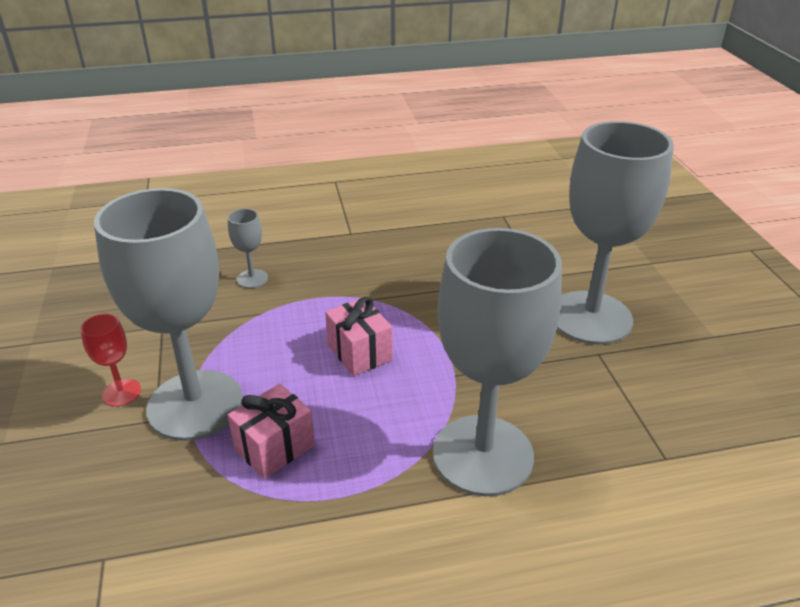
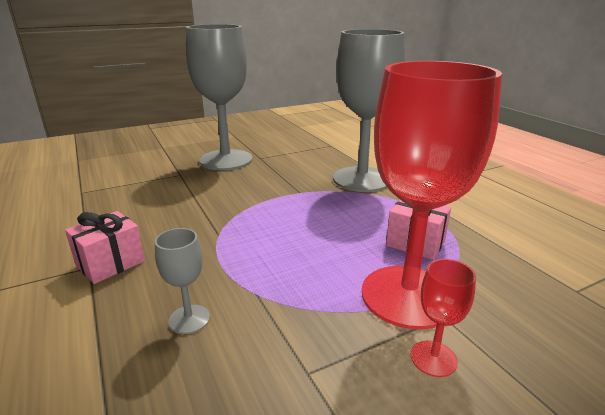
camera: 105 degrees left, 10 degrees down
(195, 405) = (408, 296): grey goblet -> red goblet
(359, 352) = (294, 228): pink gift -> pink gift (110, 263)

